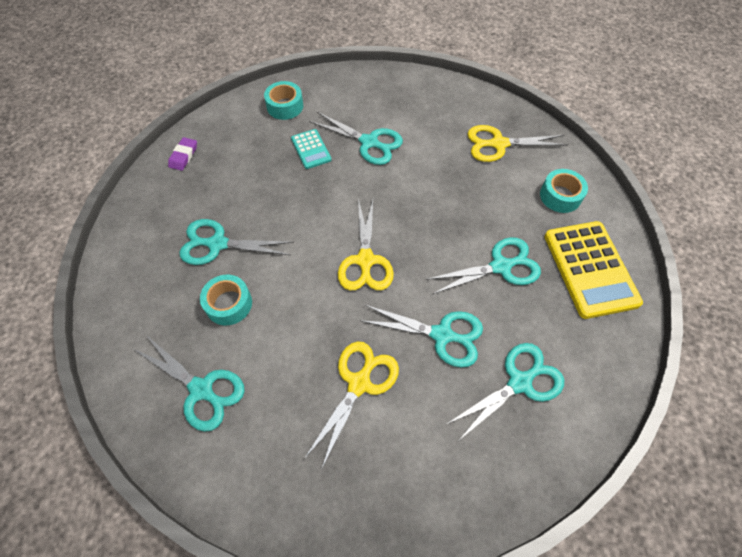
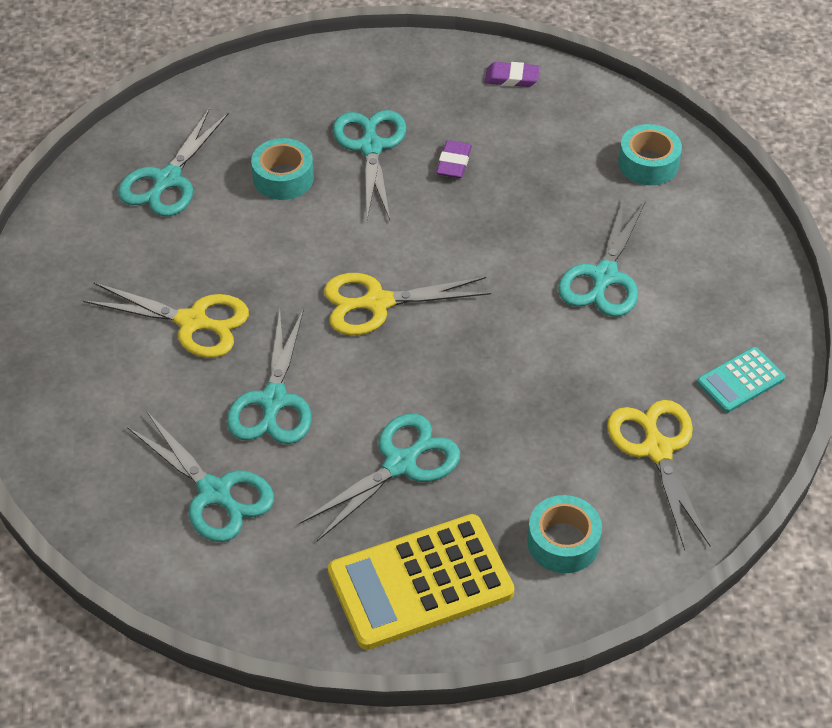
camera: 80 degrees right, 10 degrees down
(250, 199) = (453, 163): none -> purple eraser
(311, 149) = (567, 210): turquoise calculator -> turquoise calculator (740, 380)
(501, 266) = (401, 463): turquoise scissors -> turquoise scissors turned 105 degrees counterclockwise

